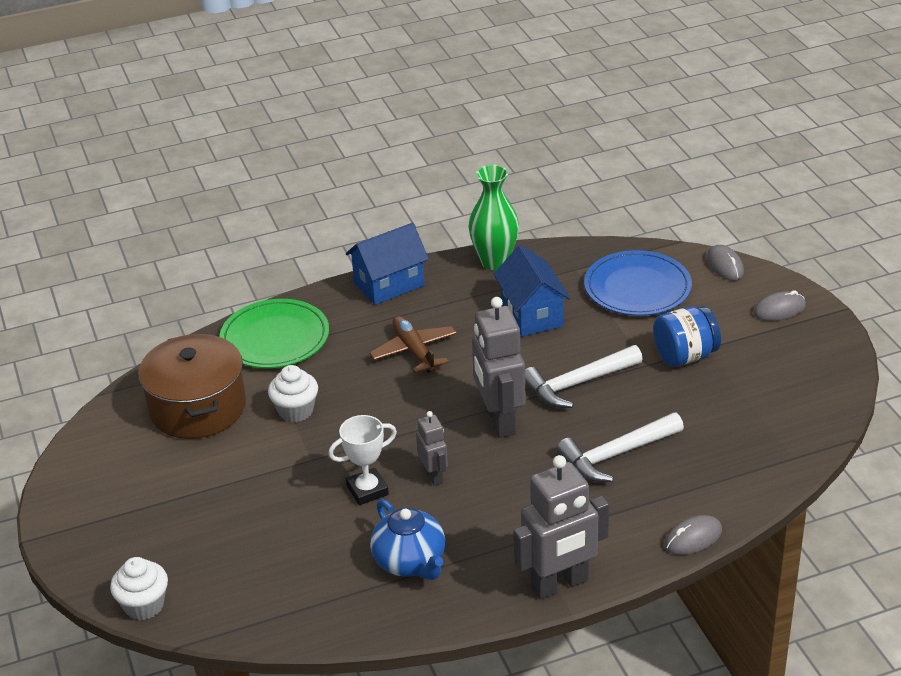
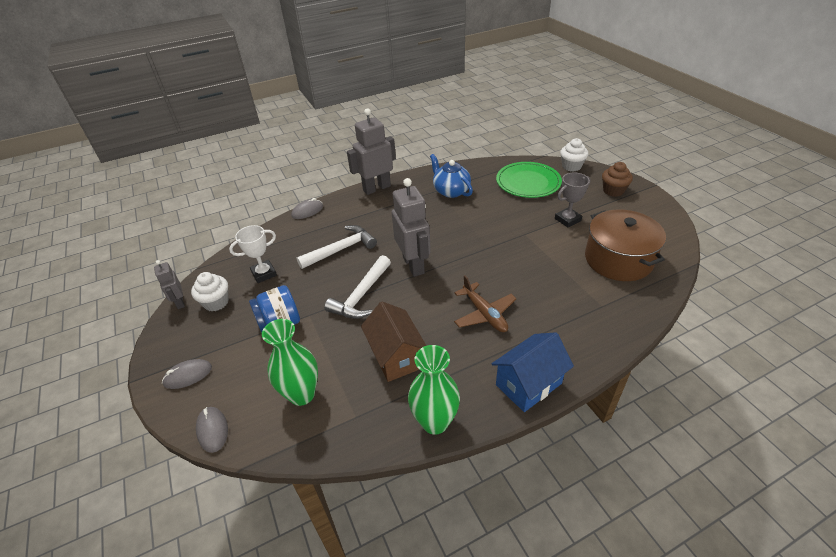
camera: 175 degrees right, 5 degrees up
(110, 533) = (613, 191): none -> brown cupcake
(228, 479) = (567, 219): none -> grey trophy
(275, 338) = (599, 318): green plate -> green plate (528, 182)
(296, 411) = (550, 262): white cupcake -> white cupcake (216, 302)
(367, 490) = (484, 220): white trophy -> white trophy (264, 273)
(434, 476) = (448, 230): grey robot -> grey robot (180, 302)
(531, 314) = (396, 356): blue house -> brown house
(578, 383) = (361, 295): white hammer -> white hammer turned 150 degrees clockwise
(637, 288) = (302, 394): blue plate -> green vase

